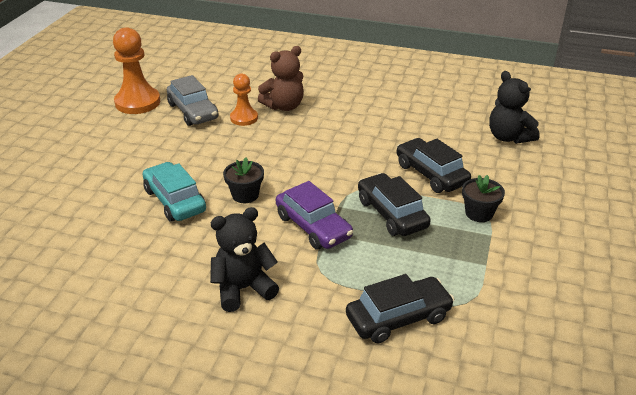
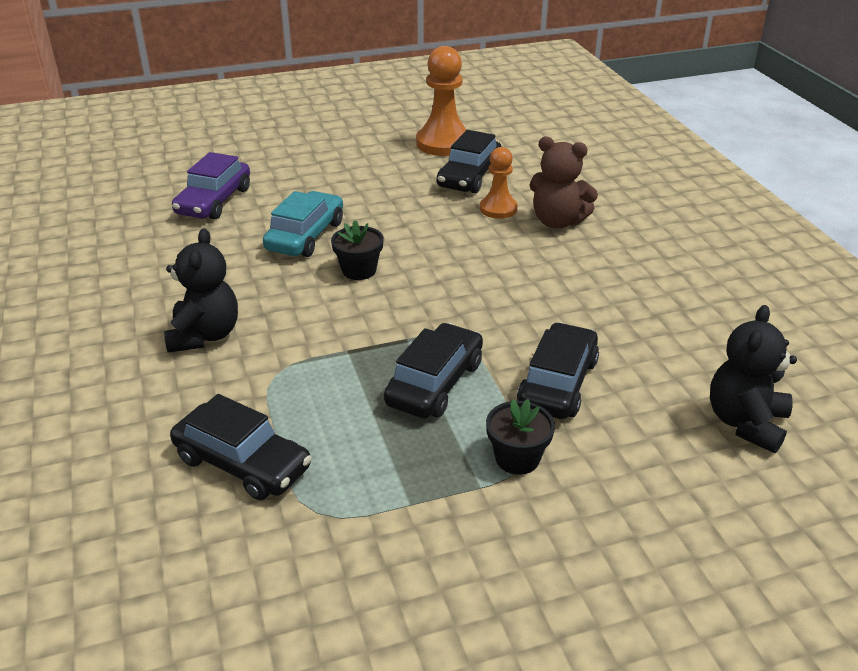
camera: 55 degrees right, 0 degrees up
(193, 111) = (469, 176): grey car -> black car
(243, 289) = (204, 335): black teddy bear -> black teddy bear turned 60 degrees clockwise
(313, 227) = (349, 336): purple car -> purple car (214, 201)

